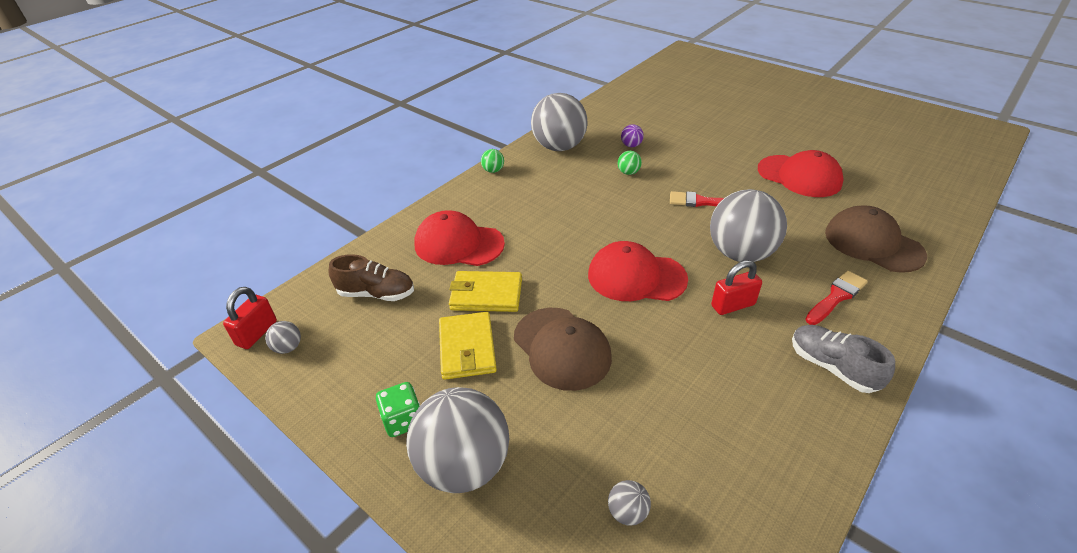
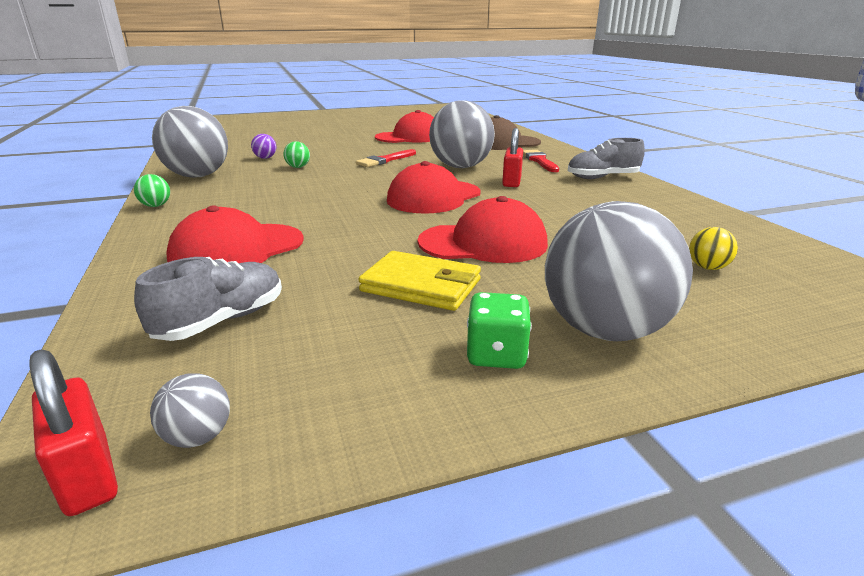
camera: 60 degrees left, 15 degrees down
(376, 293) = (222, 321): brown shoe -> grey shoe
(486, 294) = (351, 256): yellow wallet -> none
(562, 348) = (483, 243): brown cap -> red cap
(627, 512) = (707, 268): grey ball -> yellow ball

